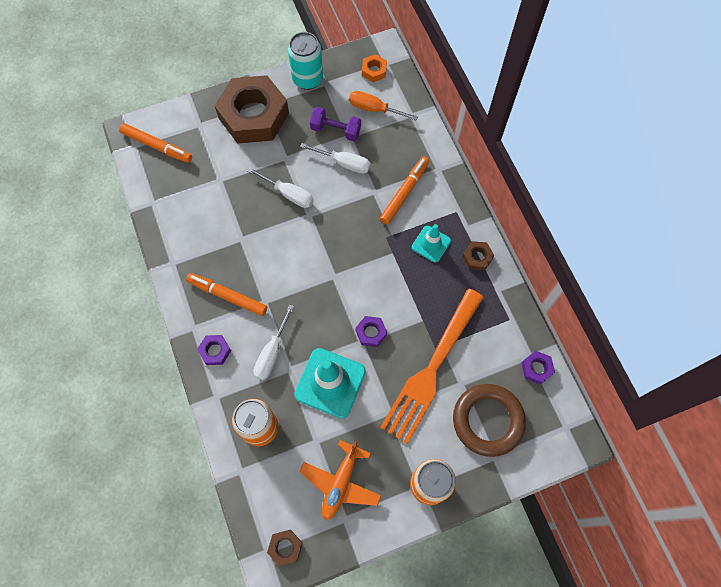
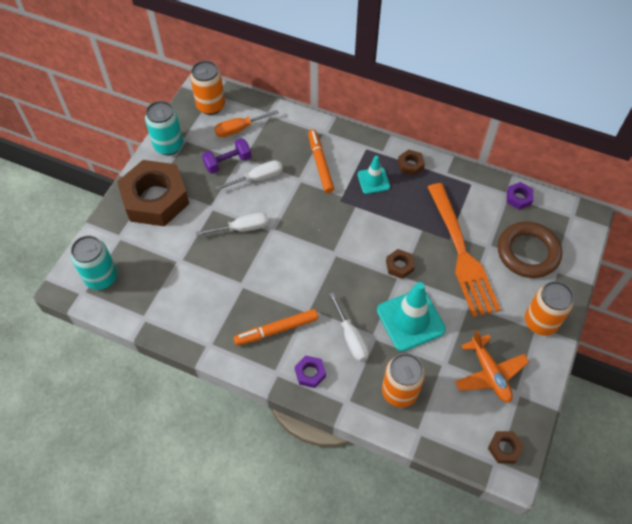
camera: 45 degrees left, 10 degrees down
(157, 146) = (101, 277): orange marker -> turquoise can
(371, 332) = (399, 266): purple nut -> brown nut
(374, 70) = (211, 106): orange nut -> orange can

